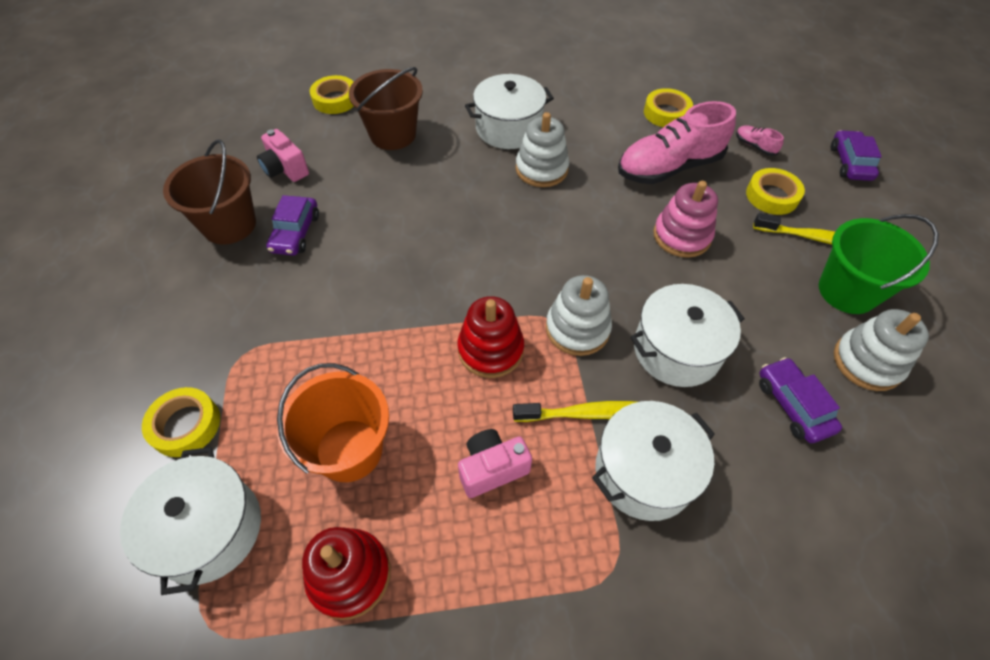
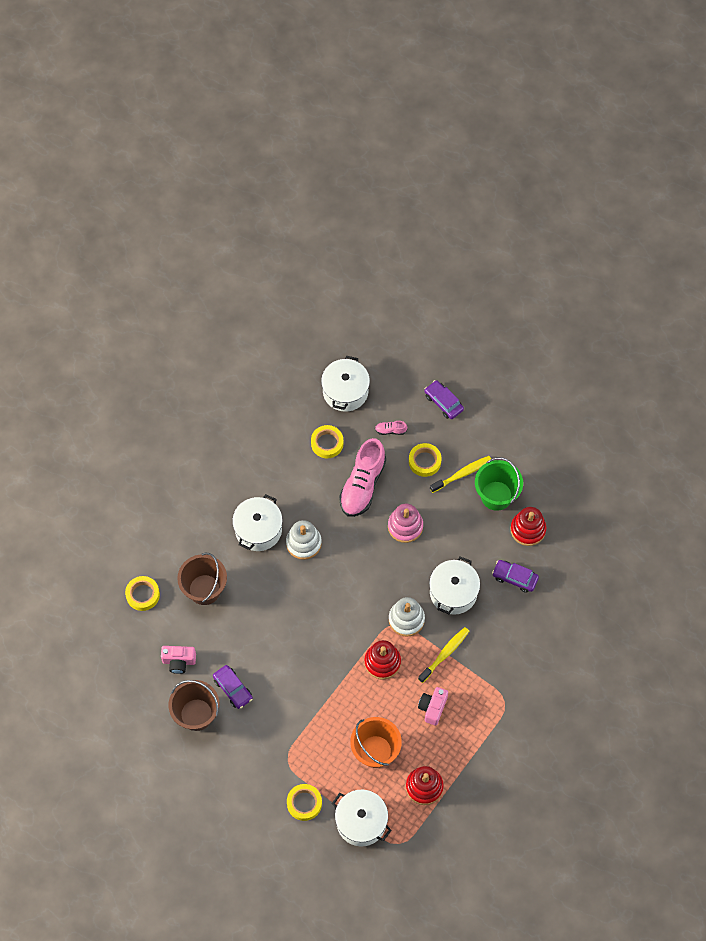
camera: 45 degrees left, 10 degrees up
(644, 472) = (485, 657): white pot -> white pot (345, 391)
(867, 362) = (528, 529): white stacking toy -> red stacking toy

